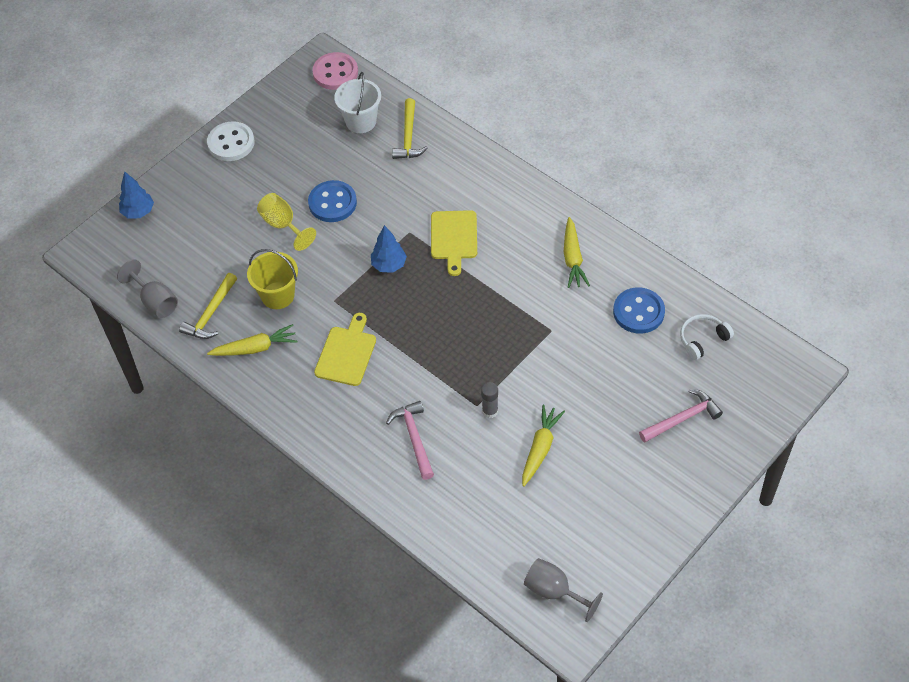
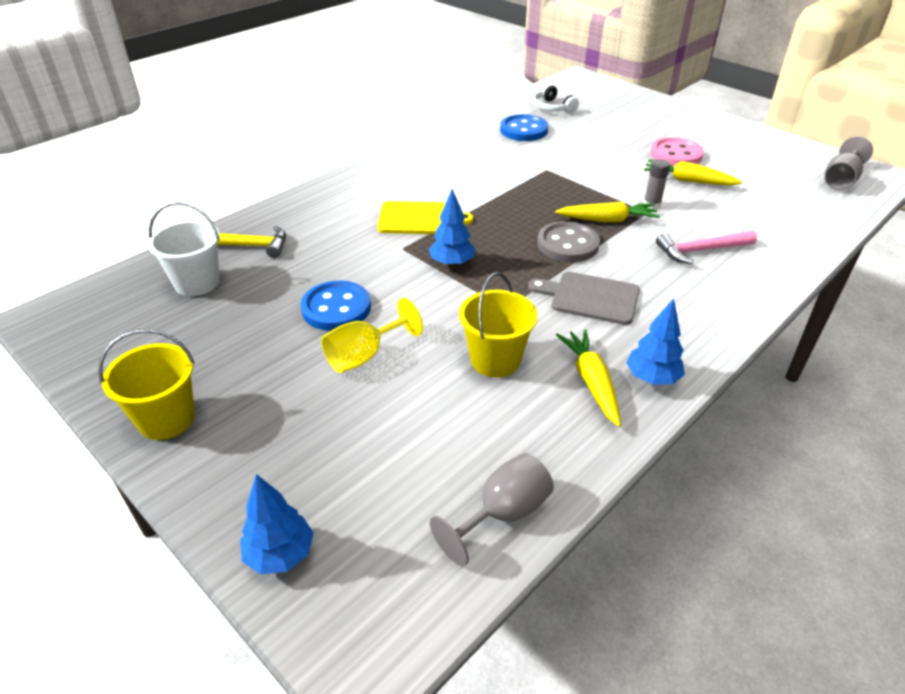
camera: 90 degrees left, 15 degrees down
(210, 314) = (529, 435): yellow hammer -> none
(231, 143) = (166, 419): white button -> yellow bucket
(257, 383) = (652, 378): none -> blue tree
(335, 73) = (86, 305): pink button -> pink button (676, 155)
(346, 353) = (590, 297): yellow cutting board -> grey cutting board
(419, 342) = (567, 244): none -> grey button
(573, 258) = (457, 155): yellow carrot -> yellow carrot (607, 220)
(682, 418) = (635, 119): pink hammer -> none

